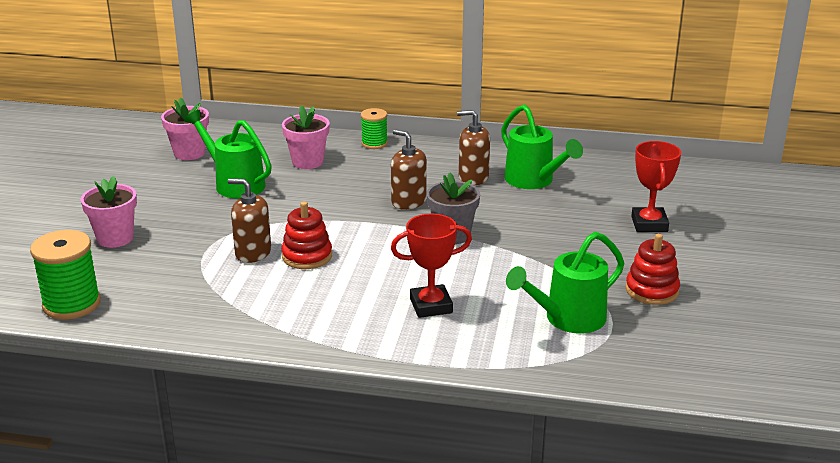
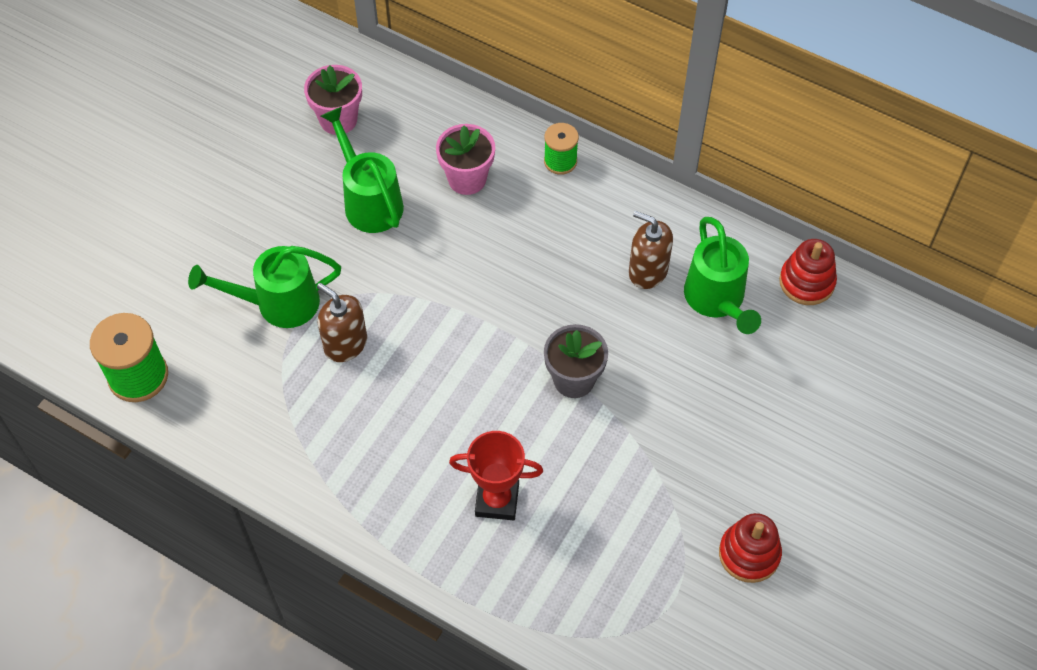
camera: 20 degrees right, 30 degrees up
(115, 238) = (211, 270): pink flower pot -> none
(307, 256) = (400, 368): red stacking toy -> red stacking toy (806, 282)
(408, 202) = (551, 298): brown soap dispenser -> none
(567, 319) = (631, 572): green watering can -> green watering can (278, 303)
(649, 224) = (812, 430): red trophy -> none

